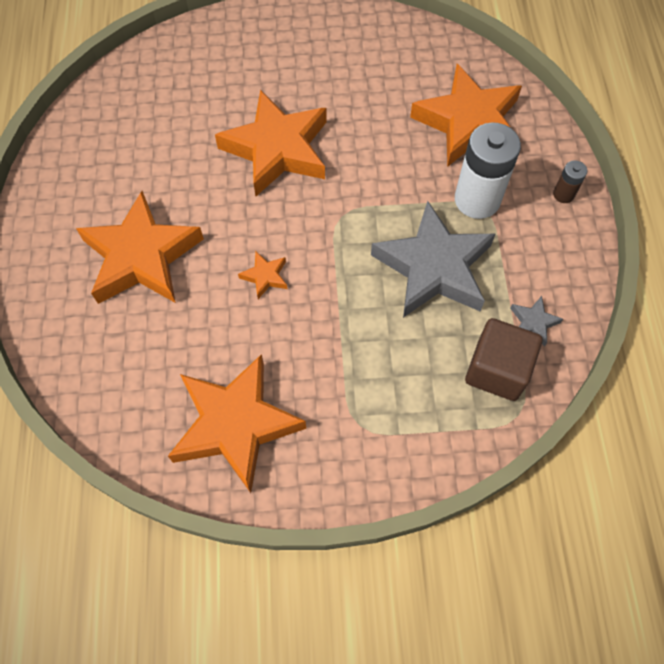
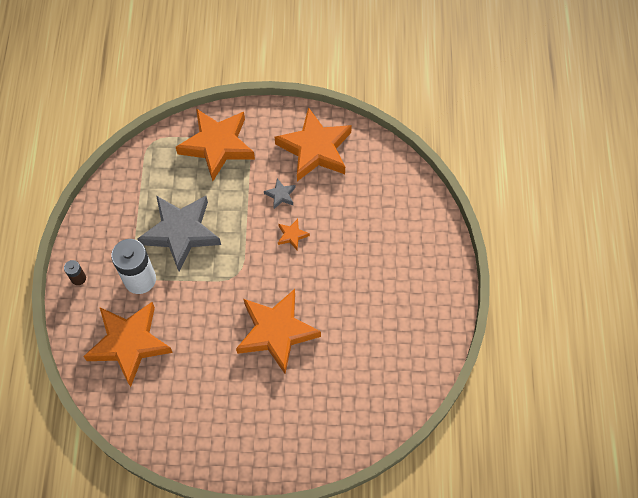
camera: 175 degrees left, 0 degrees up
(141, 257) = (373, 255): orange star -> orange star (217, 145)
(497, 370) = (157, 167): brown cube -> none
(533, 322) = (127, 192): grey star -> grey star (280, 195)

